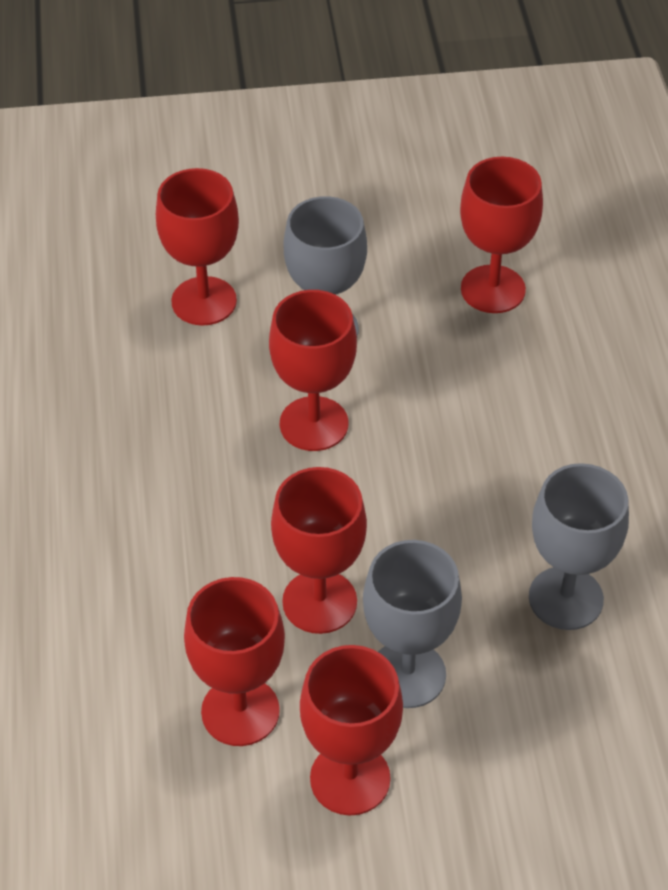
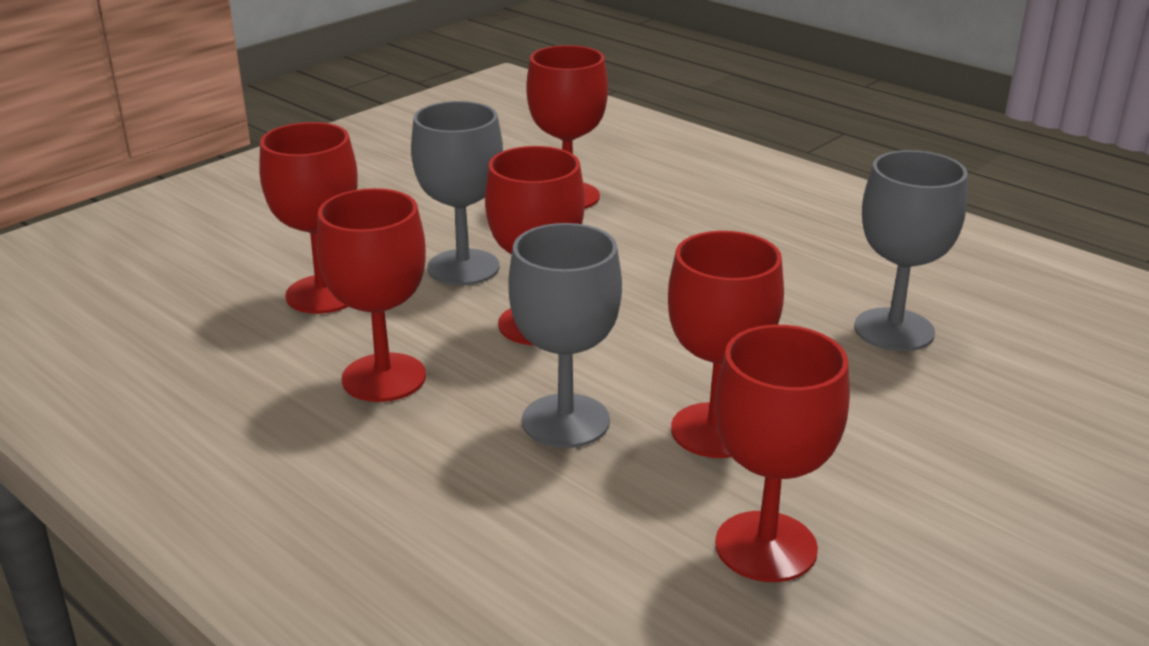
camera: 40 degrees left, 20 degrees down
(350, 778) = (932, 535): red goblet -> red goblet (384, 378)
(407, 674) = (860, 437): grey goblet -> grey goblet (565, 421)

